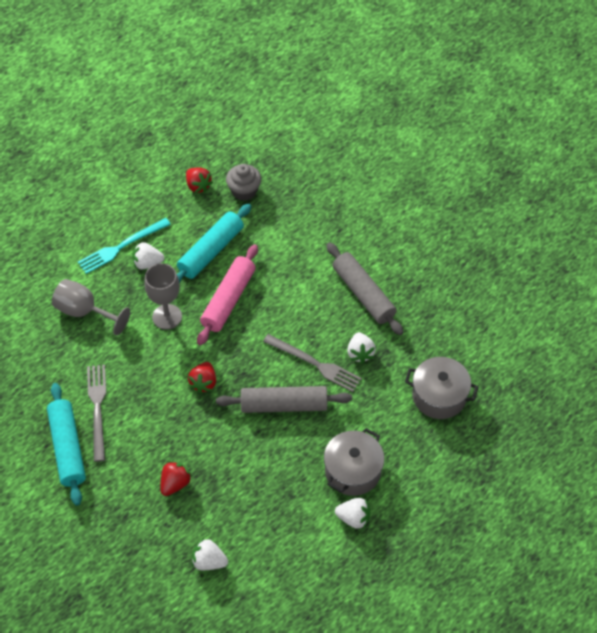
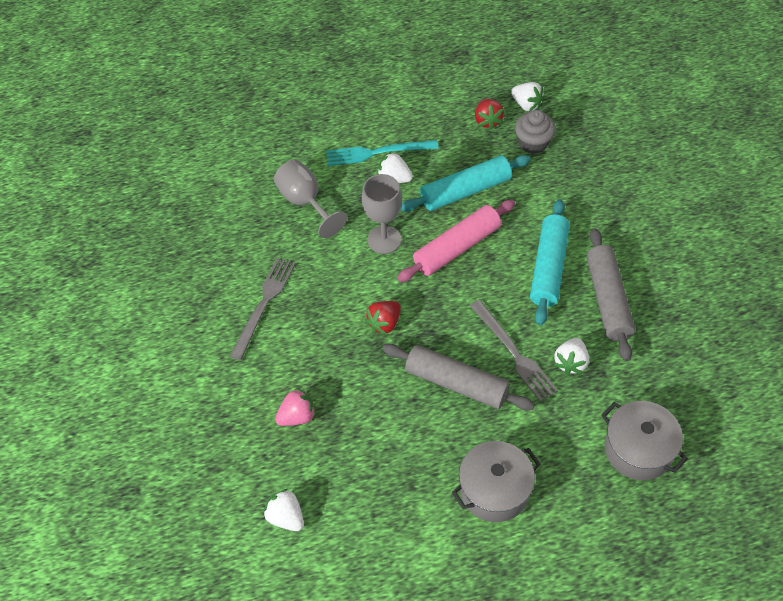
camera: 30 degrees right, 0 degrees up
(67, 448) = (212, 331): turquoise rolling pin -> turquoise rolling pin (548, 267)
(175, 483) = (297, 416): red strawberry -> pink strawberry
(353, 518) = (467, 544): white strawberry -> white strawberry (526, 104)

